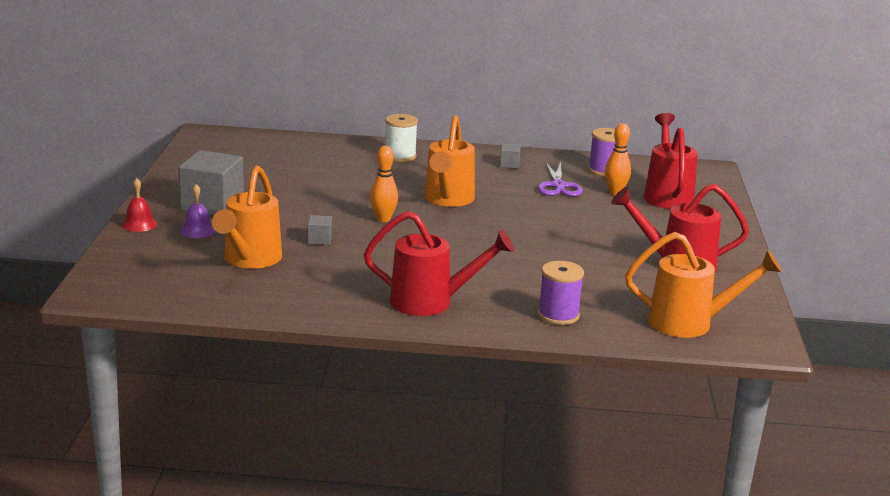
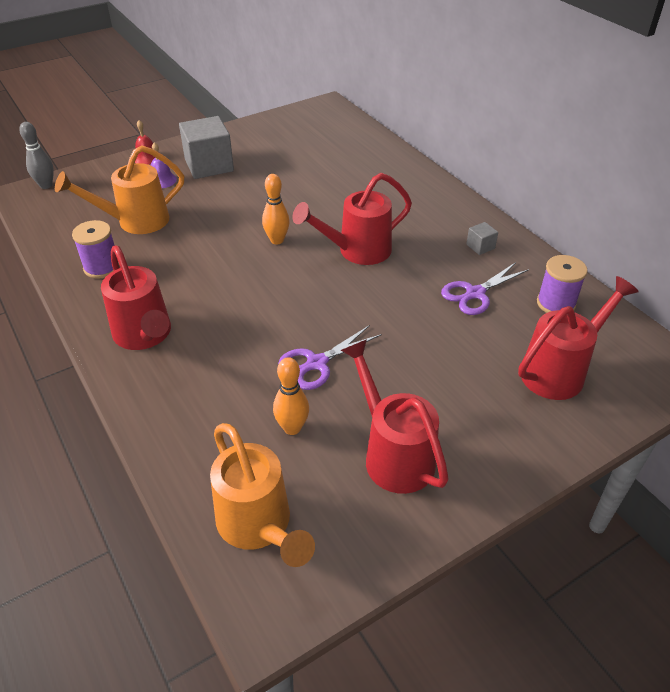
camera: 55 degrees right, 20 degrees up
(97, 280) = (46, 185): none -> grey bowling pin
(319, 240) = (203, 232): grey cube -> none
(400, 156) = (411, 190): white spool -> none
(447, 199) = (358, 251): orange watering can -> red watering can
(558, 256) = (317, 363): none -> purple scissors
(558, 315) = (188, 421): purple spool -> purple spool (102, 267)
(615, 192) = (513, 333): orange bowling pin -> orange bowling pin (292, 428)

